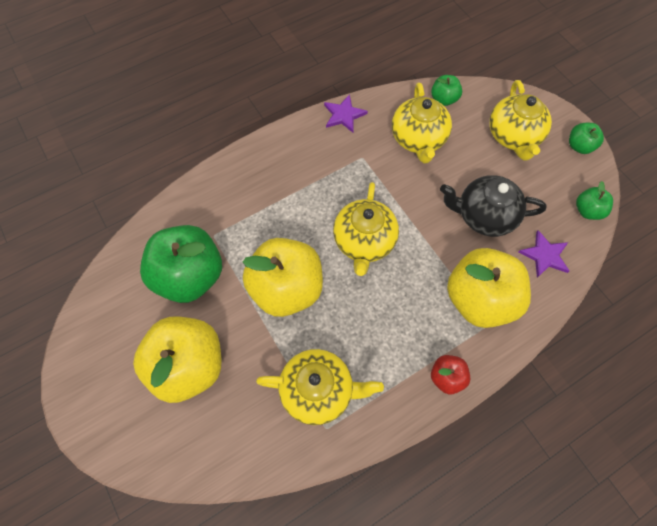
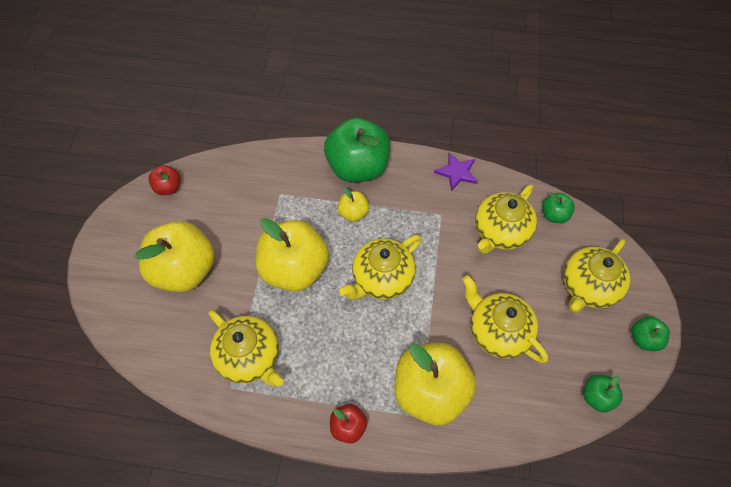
camera: 40 degrees right, 5 degrees down
(100, 305) = (168, 187): none -> red apple
(190, 276) = (239, 211): green apple -> green apple (358, 167)
(292, 206) = (353, 213): none -> yellow apple
(484, 216) = (497, 331): black teapot -> yellow teapot
(544, 255) = (520, 402): purple star -> none

